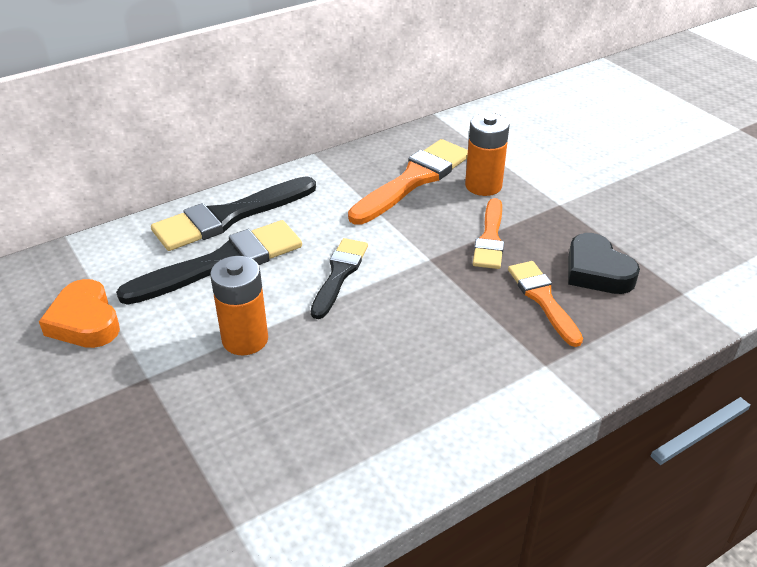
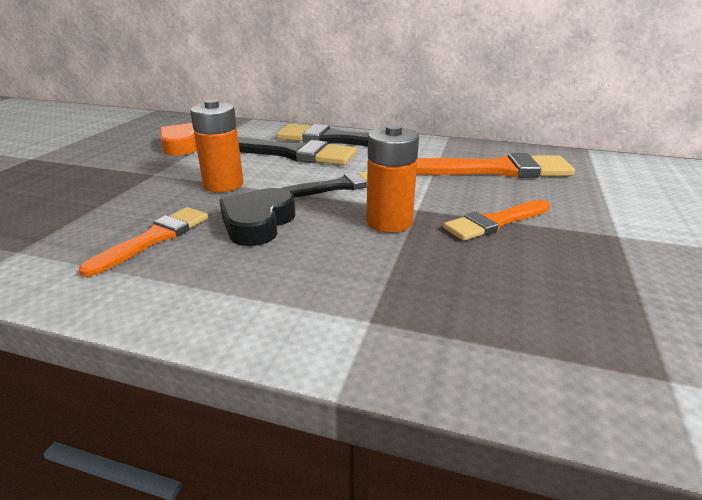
camera: 50 degrees right, 10 degrees down
(483, 186) = (554, 194): orange battery -> orange battery (389, 222)
(543, 299) = (465, 280): orange brush -> orange brush (154, 238)
(597, 271) = (570, 295): black heart -> black heart (258, 223)

